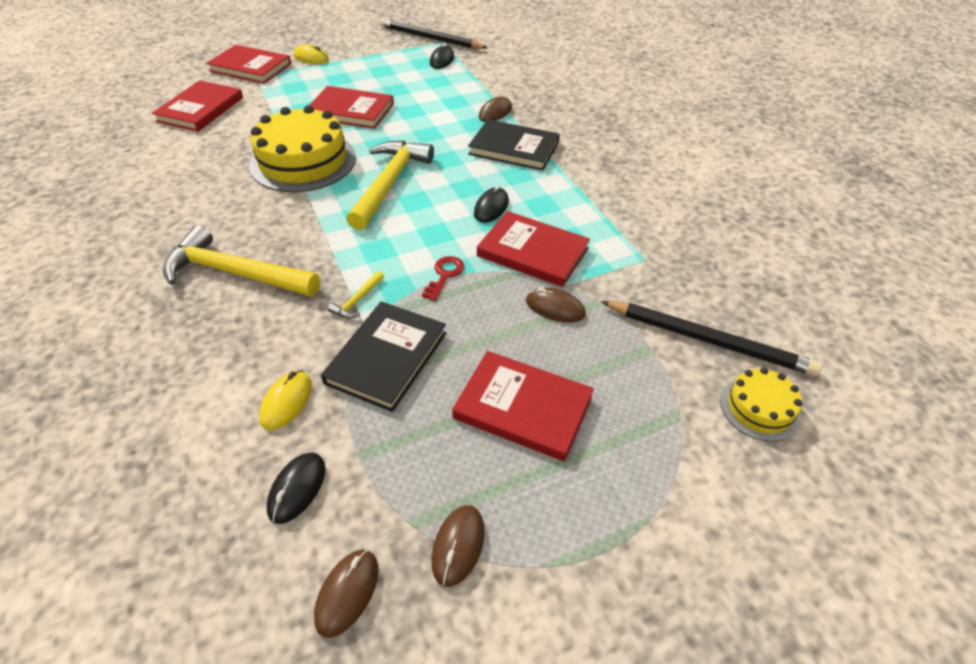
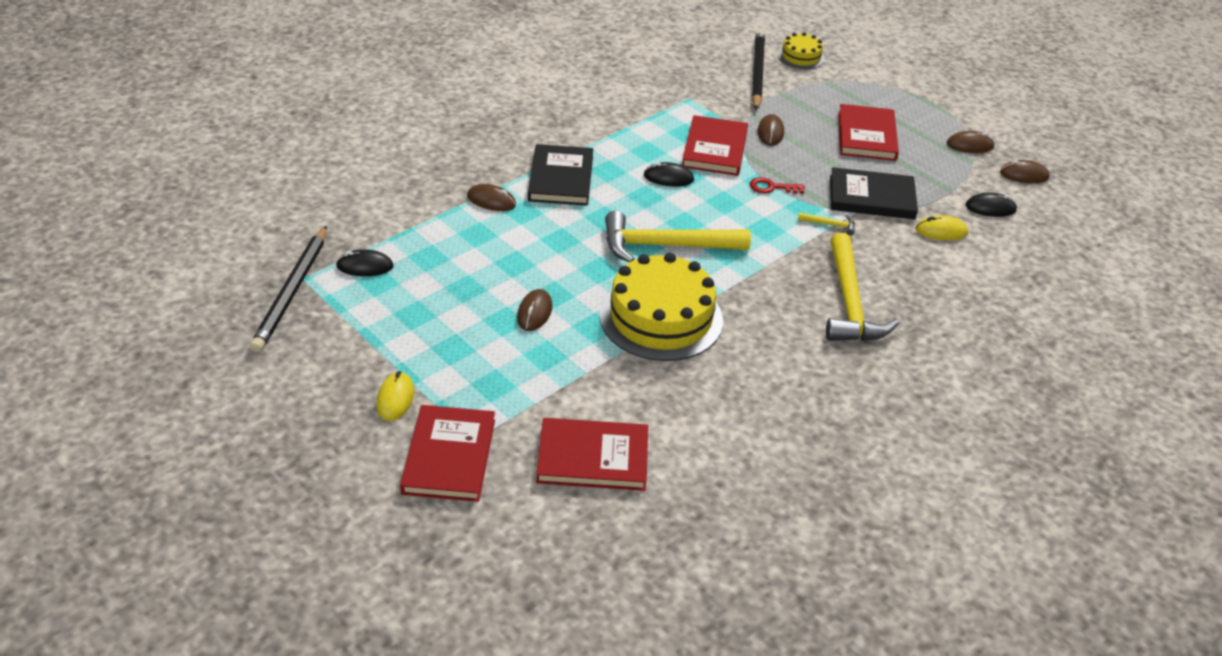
camera: 110 degrees left, 5 degrees down
(351, 111) = (534, 312): red book -> brown mouse

